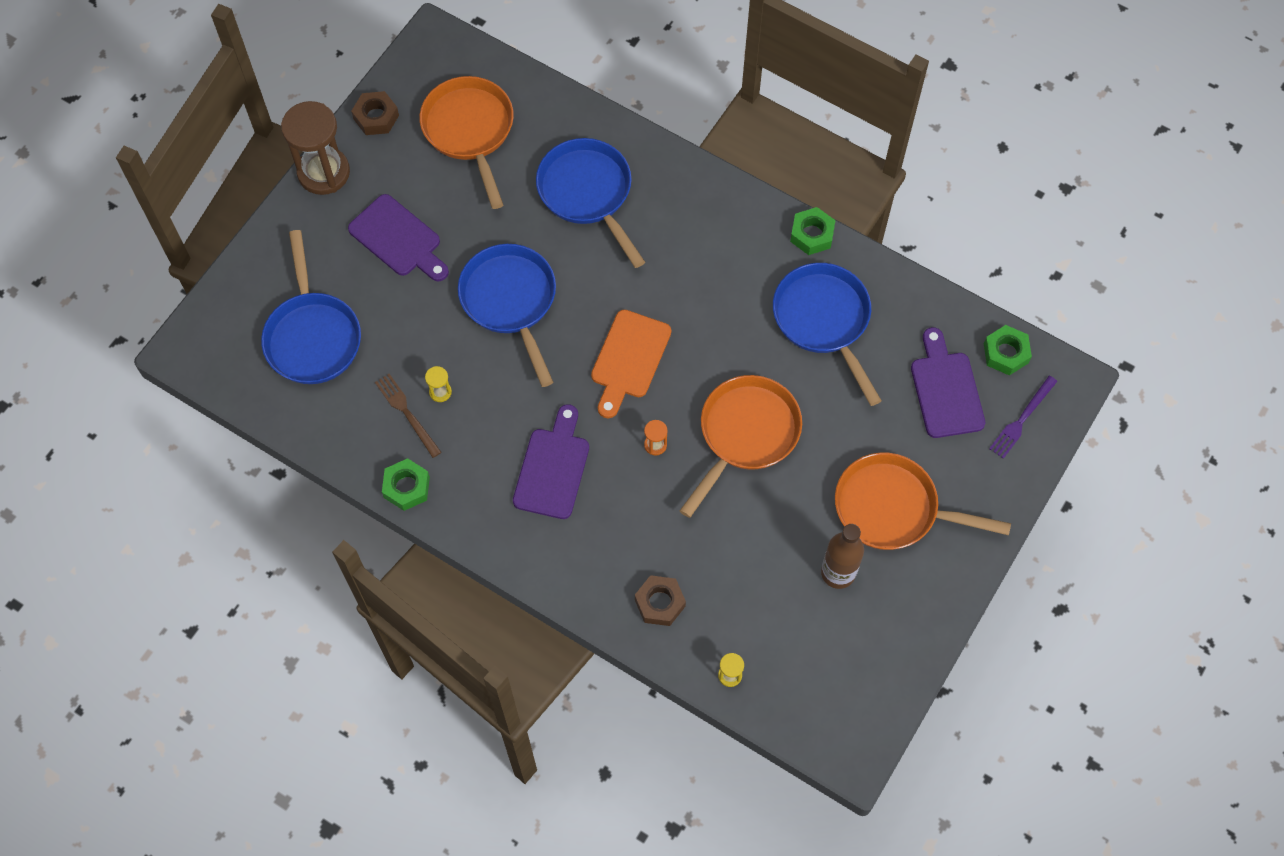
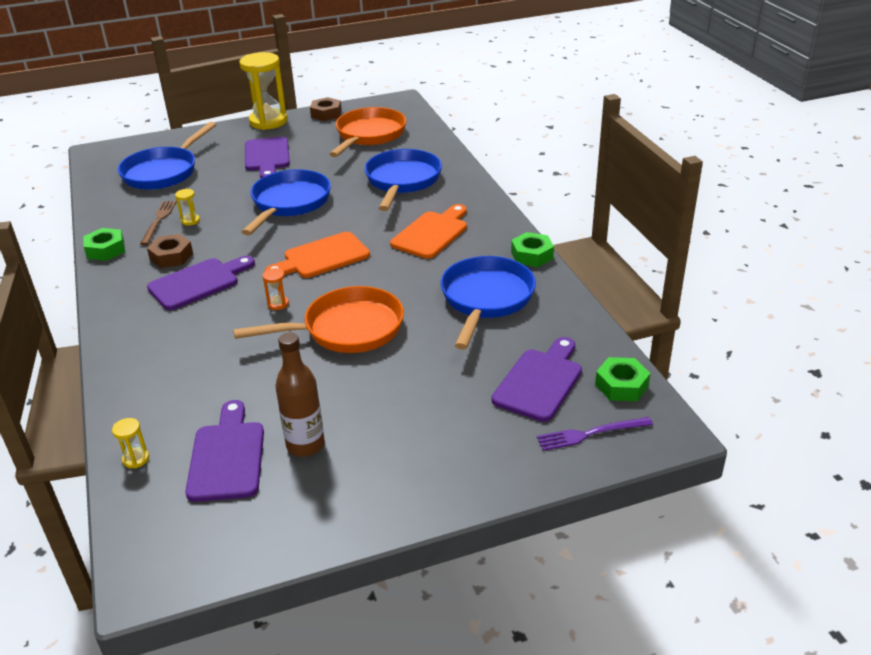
camera: 40 degrees right, 30 degrees down
(323, 172) = (268, 121): brown hourglass -> yellow hourglass
(660, 603) = (155, 386): brown nut -> brown nut (171, 256)
(695, 259) = (431, 233): none -> orange cutting board
(793, 624) = (227, 456): none -> purple cutting board
(893, 508) = (403, 430): orange pan -> none

